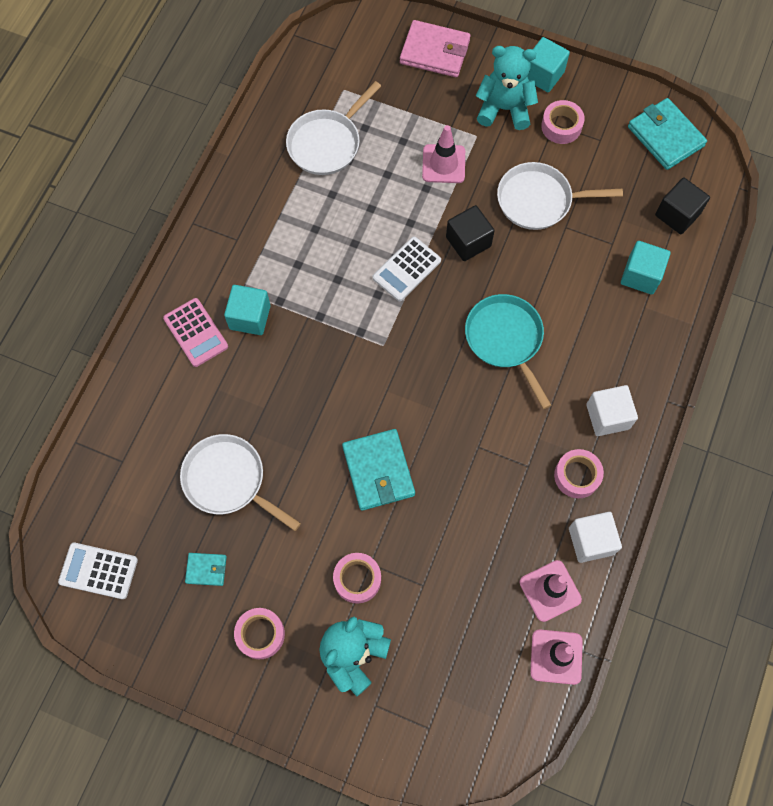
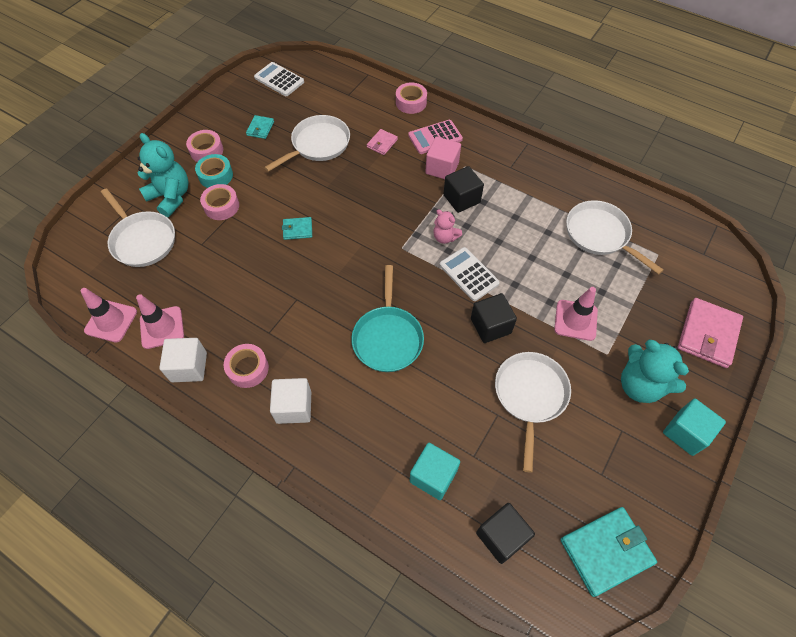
camera: 100 degrees right, 10 degrees down
(98, 571) = (279, 80): white calculator -> white calculator turned 75 degrees counterclockwise
(215, 397) = (382, 143): none -> pink wallet
(250, 317) = (442, 168): turquoise cube -> pink cube
(297, 289) = (461, 199): none -> black cube
(305, 605) = (216, 175): none -> turquoise tape
(359, 300) = (445, 237): none -> pink teddy bear
(378, 471) = (297, 229): turquoise wallet -> turquoise wallet, size x0.52
(431, 666) = (142, 240): none -> white pan
(504, 109) = (640, 385): turquoise teddy bear -> turquoise teddy bear turned 120 degrees clockwise
(505, 340) = (387, 338): turquoise pan -> turquoise pan turned 105 degrees clockwise
(561, 126) = (619, 437): pink tape -> pink tape (411, 102)

